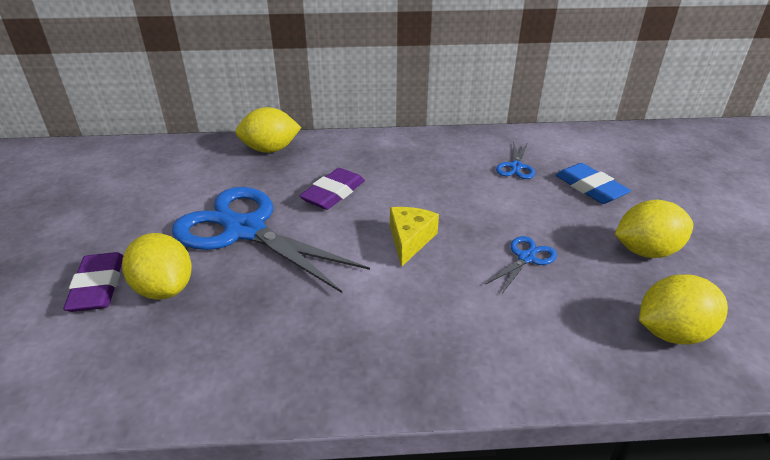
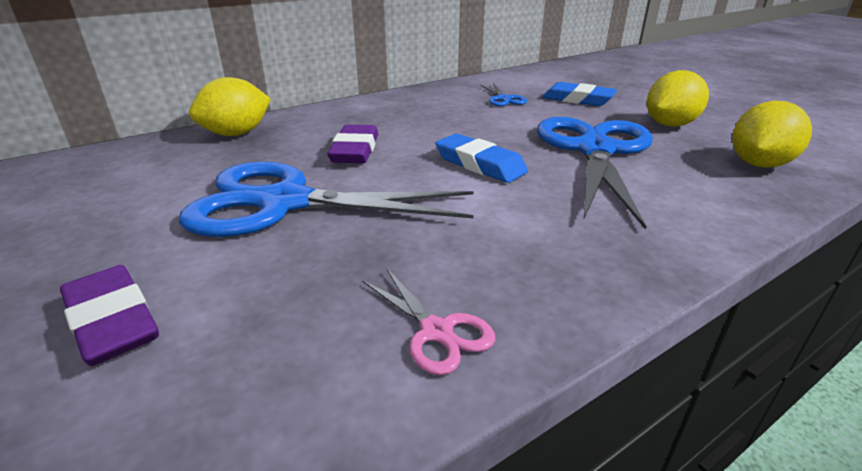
camera: 30 degrees left, 5 degrees down
(165, 288) = (232, 288): yellow lemon -> none
(237, 370) = (437, 332): none -> pink scissors
(410, 240) = (480, 164): yellow cheese -> blue eraser
(526, 258) = (595, 150): blue scissors -> blue scissors, size x2.39

